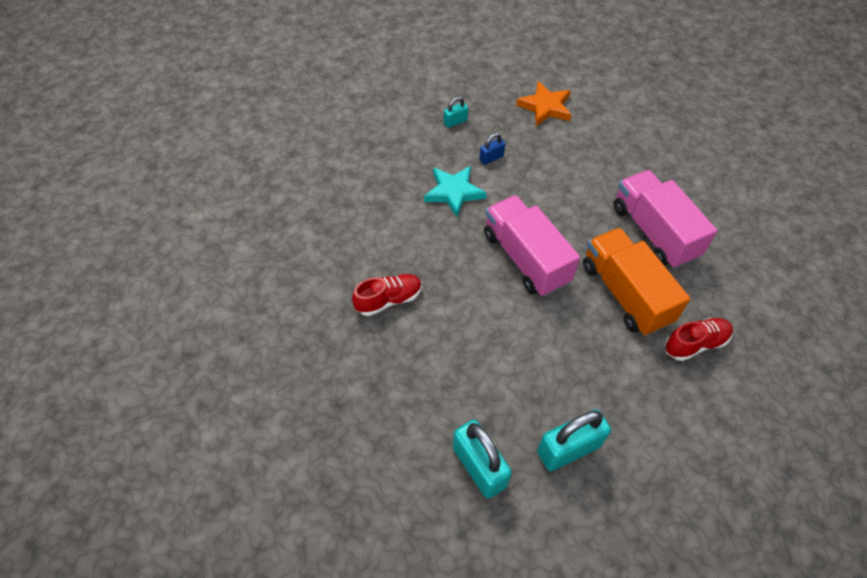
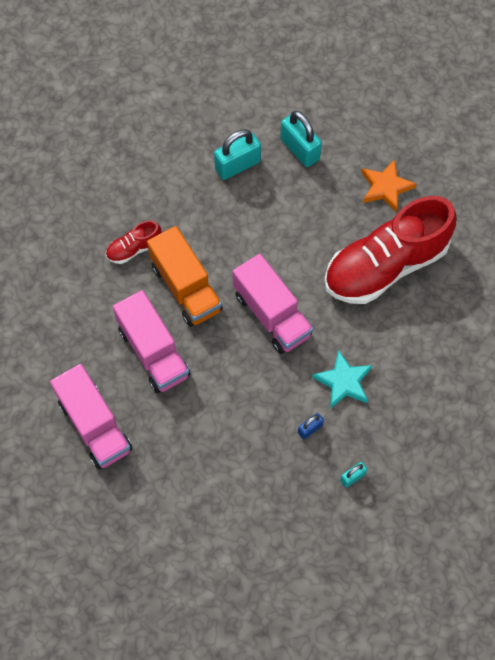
camera: 175 degrees right, 10 degrees up
(389, 300) = (385, 266): red shoe -> red shoe, size x2.35
(545, 107) = (254, 509): orange star -> orange star (385, 187)
(703, 174) = (95, 425): none -> pink truck

